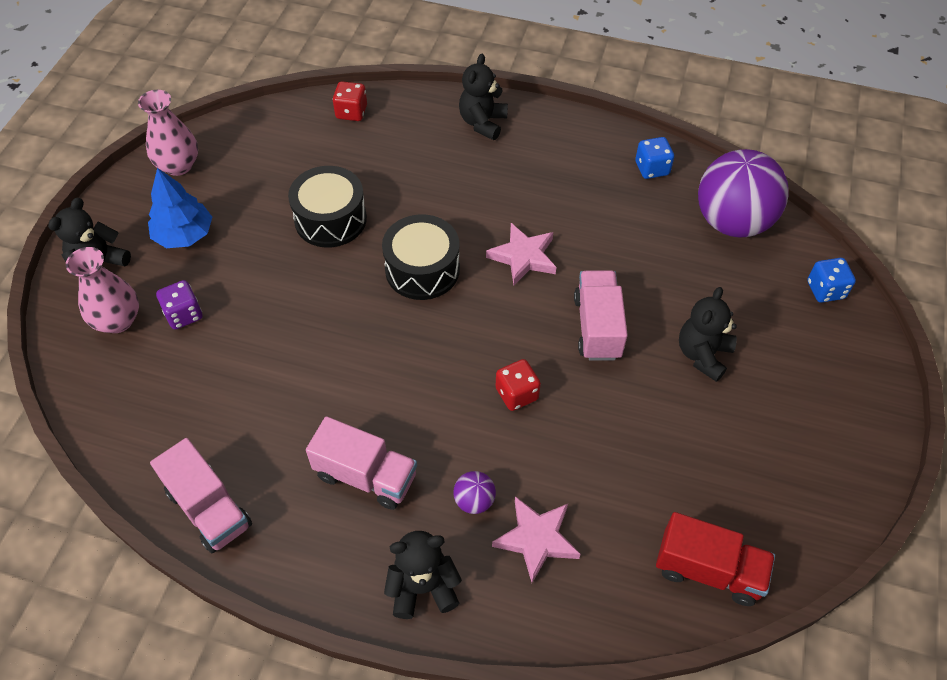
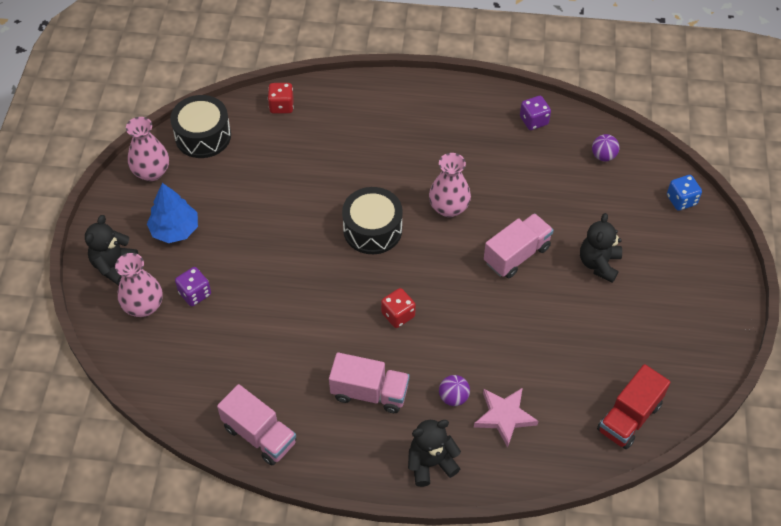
camera: 10 degrees left, 0 degrees up
(330, 219) = (289, 199): black drum -> black drum (203, 136)
(482, 123) = (391, 100): black teddy bear -> none
(517, 394) = (467, 315): red dice -> red dice (398, 315)
(523, 257) = (448, 208): pink star -> pink vase
(597, 327) = (516, 255): pink truck -> pink truck turned 60 degrees clockwise
(652, 168) = (533, 121): blue dice -> purple dice
(708, 570) = (629, 417): red truck -> red truck turned 120 degrees clockwise
(732, 222) = (603, 156): purple ball -> purple ball, size x0.41

